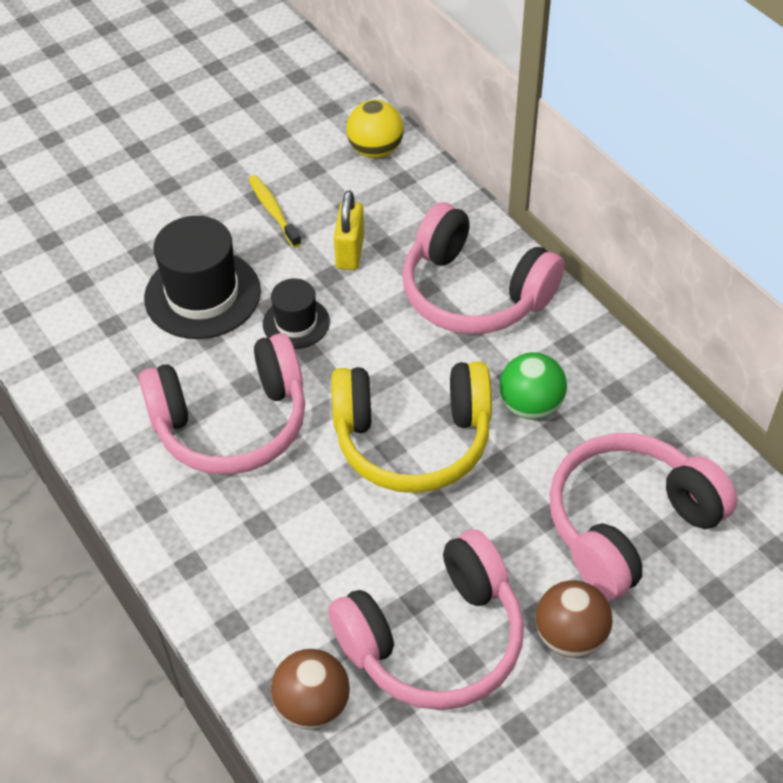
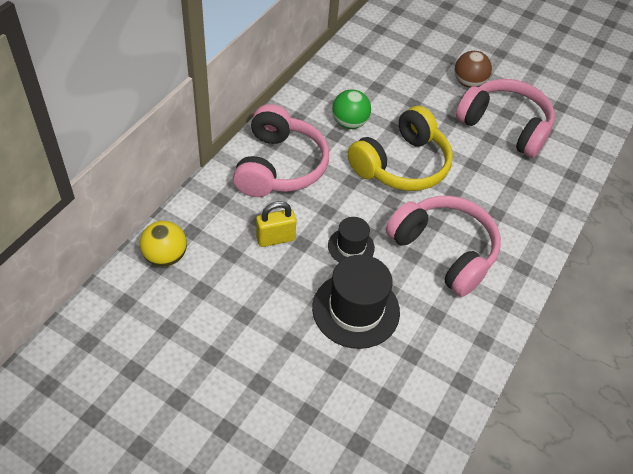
camera: 120 degrees left, 0 degrees up
(273, 211) = (256, 298): yellow toothbrush -> none
(312, 705) = (568, 159): brown ball -> none
(412, 439) = (401, 165): yellow headphones -> yellow headphones turned 75 degrees clockwise
(628, 524) = (398, 75): pink headphones -> none

